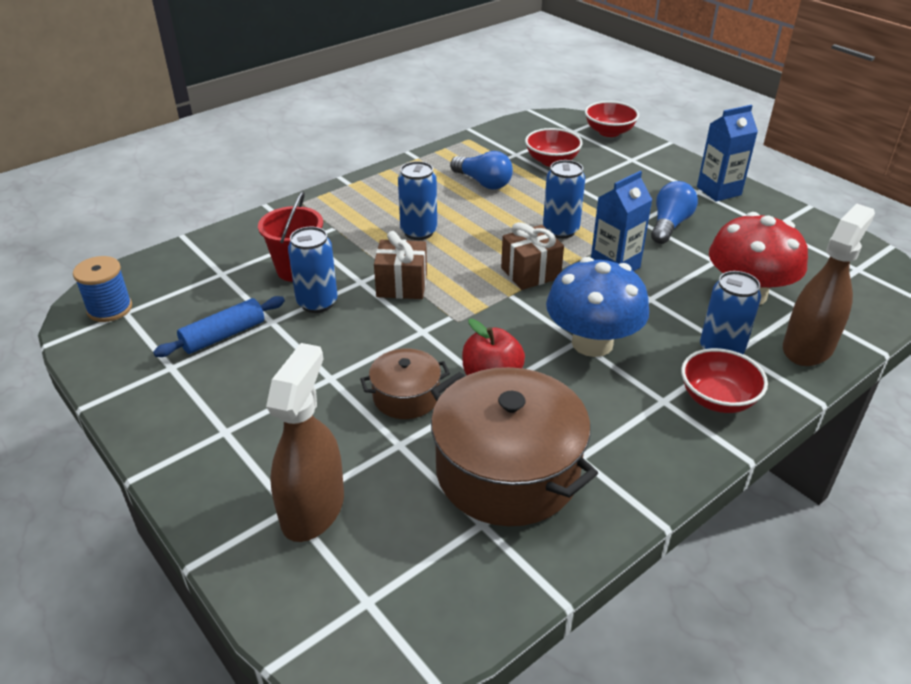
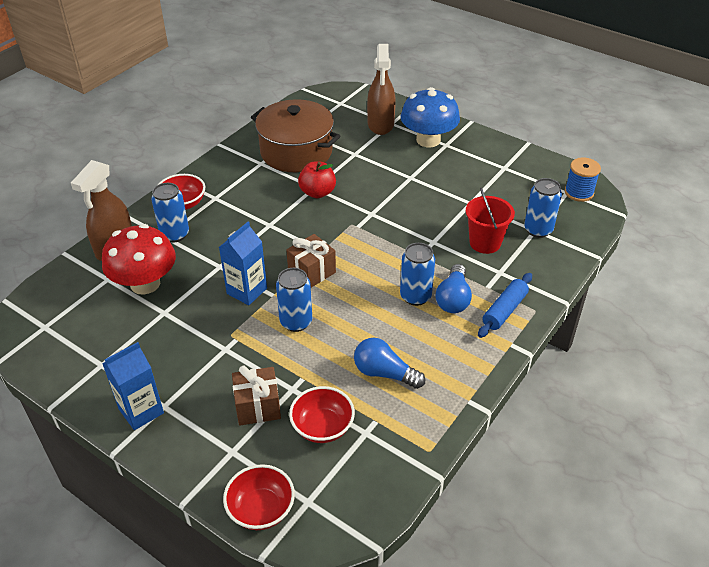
camera: 165 degrees right, 5 degrees up
(223, 335) = (492, 189): blue rolling pin -> blue rolling pin (504, 310)
(317, 303) = (451, 220): blue can -> blue can (538, 230)
(402, 285) = (402, 244): brown gift -> brown gift (258, 406)
(406, 396) = (362, 175): brown pot -> none
(592, 343) = (259, 225): blue mushroom -> blue mushroom (428, 140)
(669, 225) = (198, 349): blue light bulb -> blue light bulb (453, 299)

